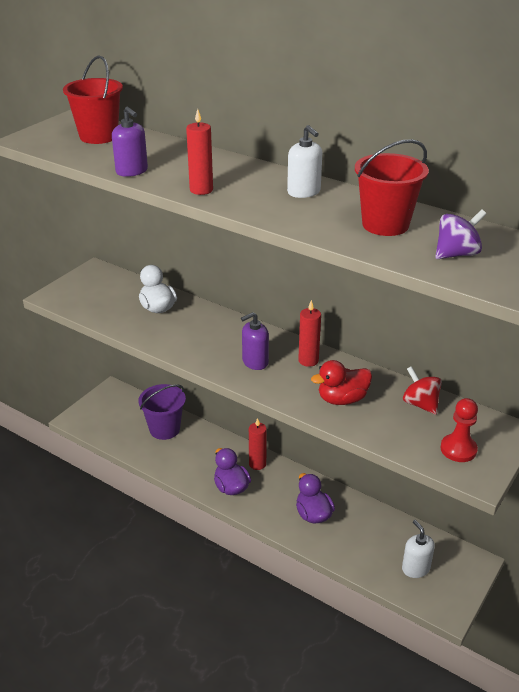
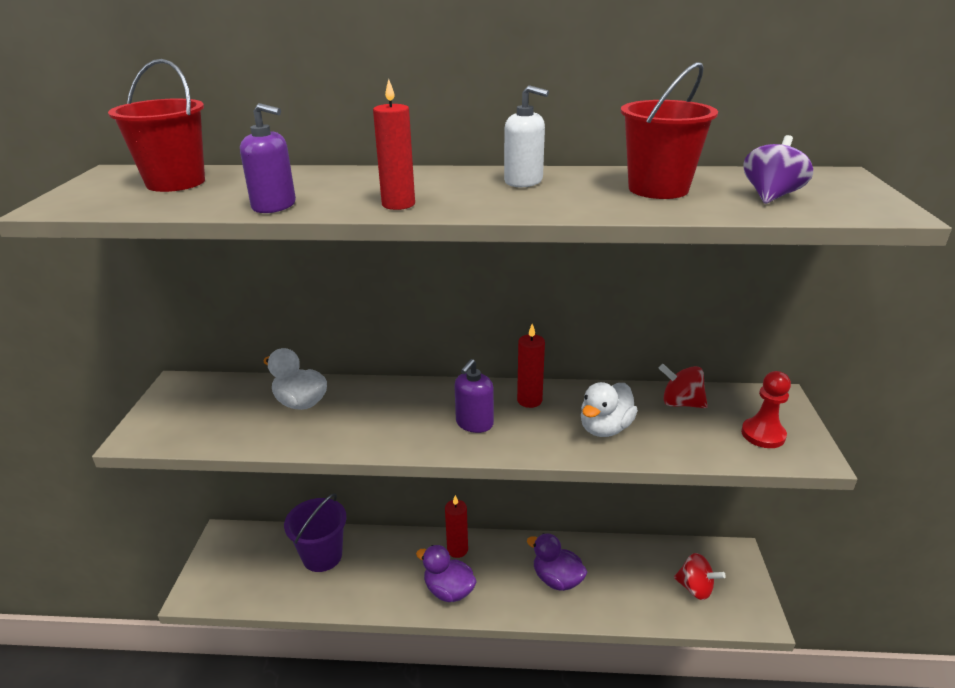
camera: 30 degrees left, 5 degrees down
(342, 399) = (605, 428): red duck -> white duck
(415, 568) = (695, 588): white soap dispenser -> red spinning top

